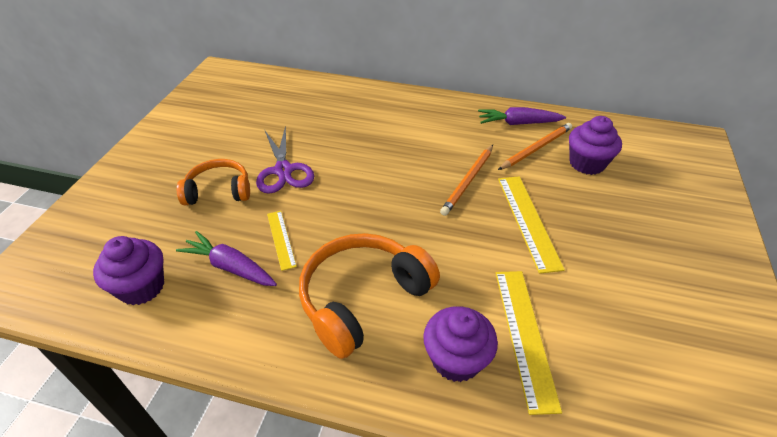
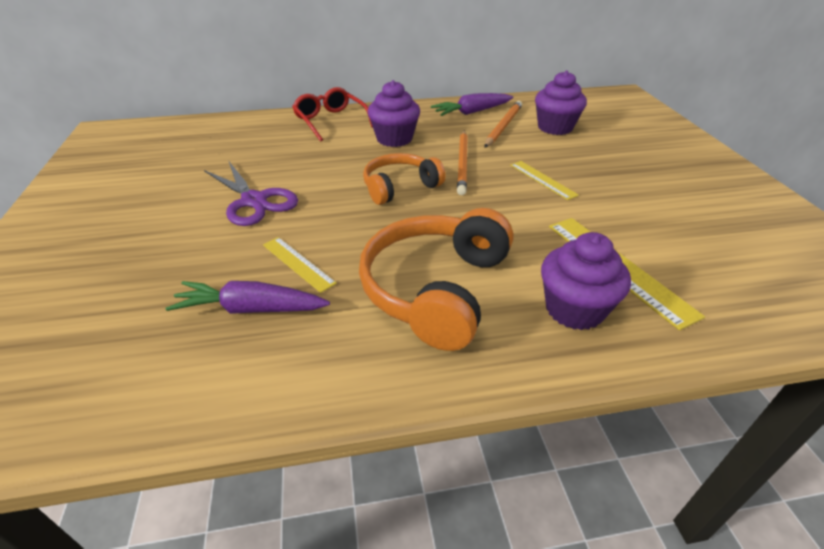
camera: 25 degrees left, 5 degrees down
(141, 287) = (133, 370): purple cupcake -> purple cupcake (394, 139)
(218, 191) = (182, 240): orange headphones -> orange headphones (400, 187)
(387, 102) = (331, 121): none -> red glasses
(528, 221) = (542, 180): yellow ruler -> yellow ruler, size x0.59

